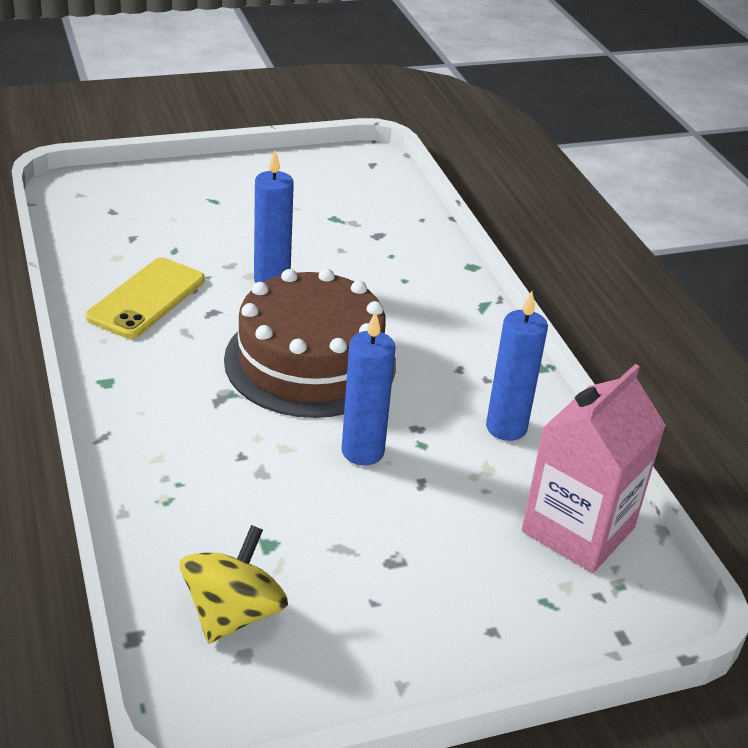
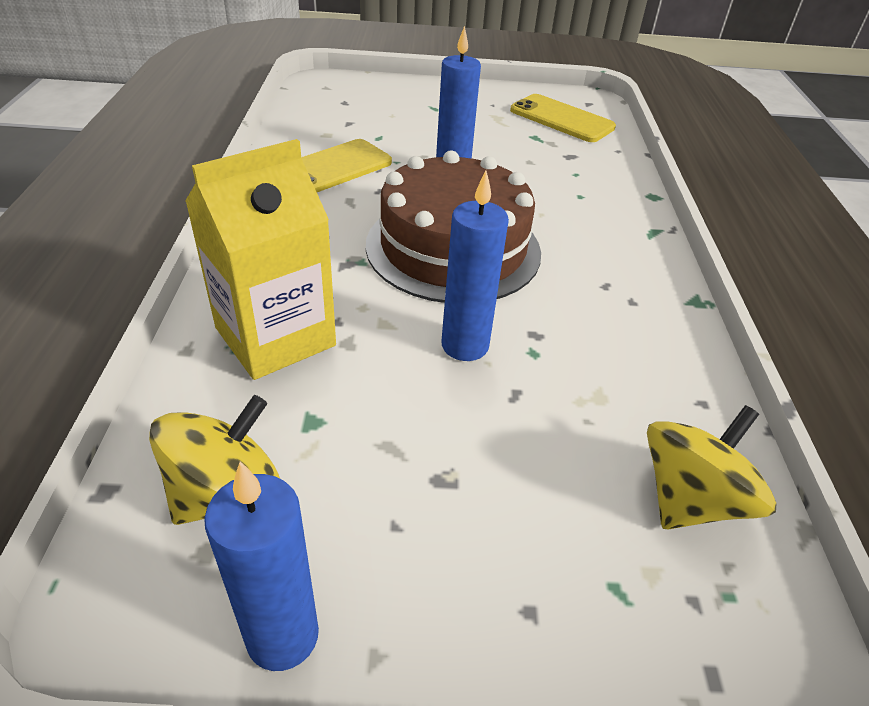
camera: 20 degrees right, 5 degrees up
(195, 482) = (275, 337): none -> yellow carton
(352, 190) = (561, 119): none -> yellow phone
(506, 427) = (637, 356): blue candle -> blue candle (282, 636)
(578, 529) = (690, 499): pink carton -> yellow spinning top

